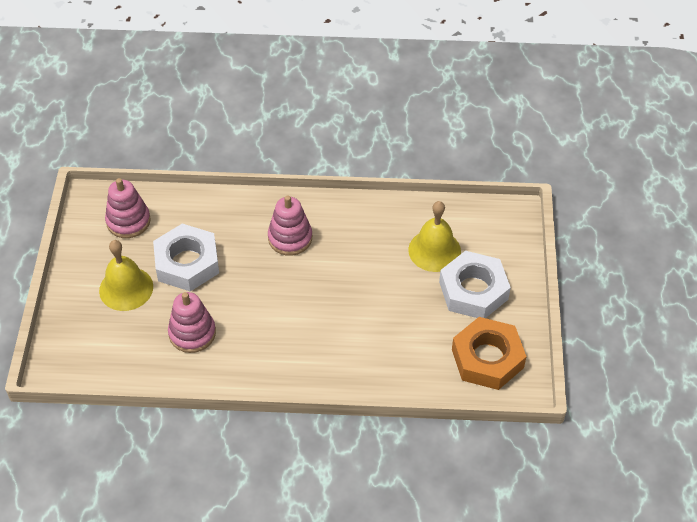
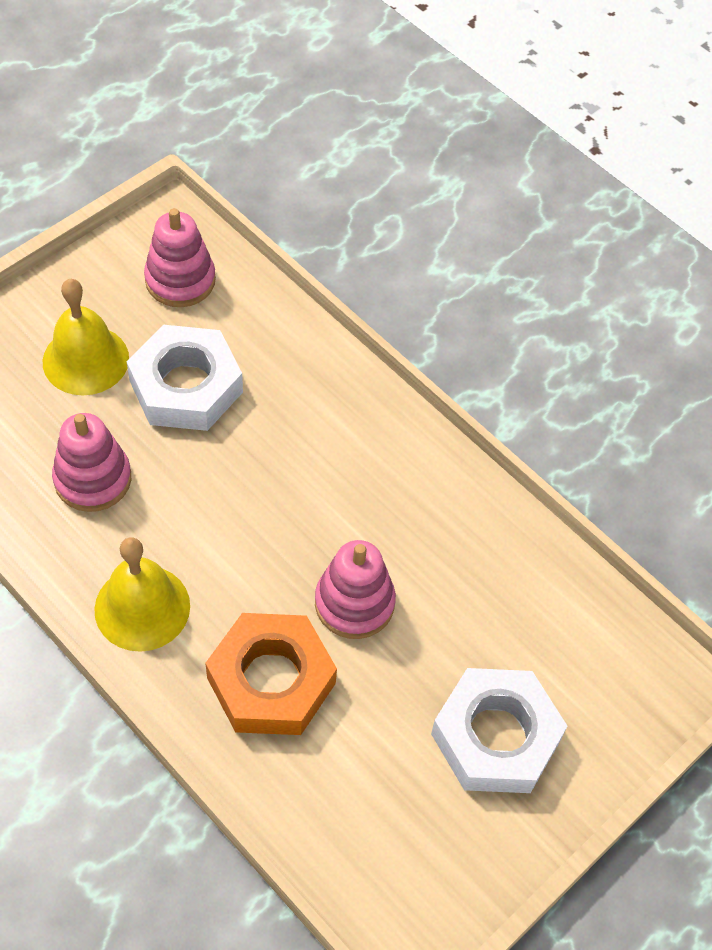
camera: 40 degrees right, 5 degrees up
(290, 238) = (340, 458): pink stacking toy -> pink stacking toy (354, 603)
(434, 250) = (505, 634): yellow bell -> yellow bell (142, 607)
(487, 358) = (407, 850): orange nut -> orange nut (271, 680)

